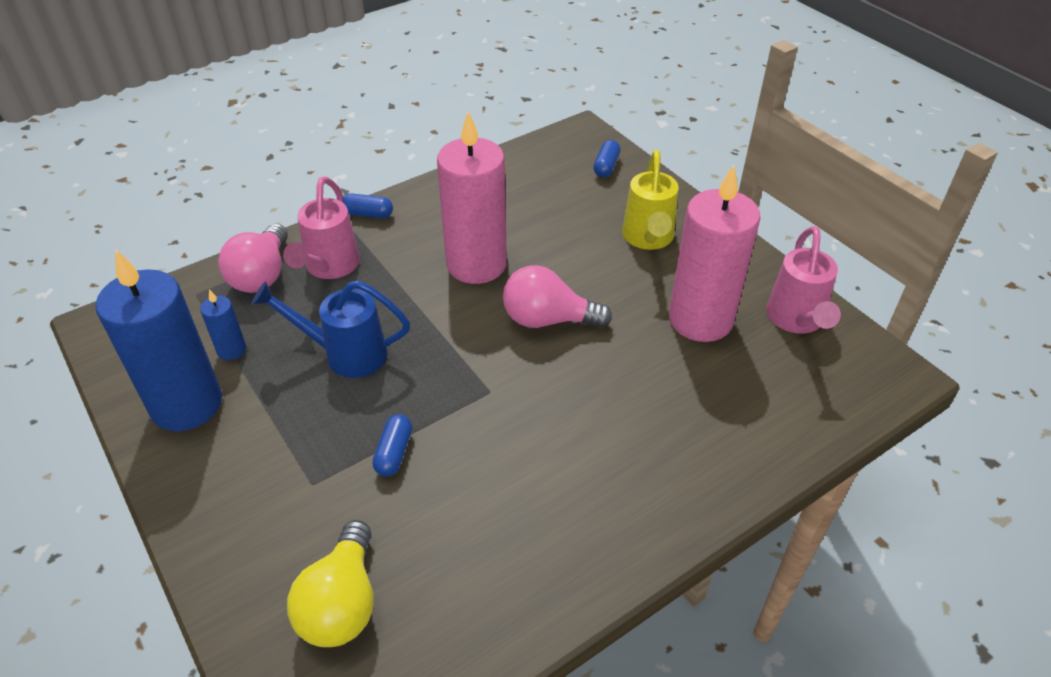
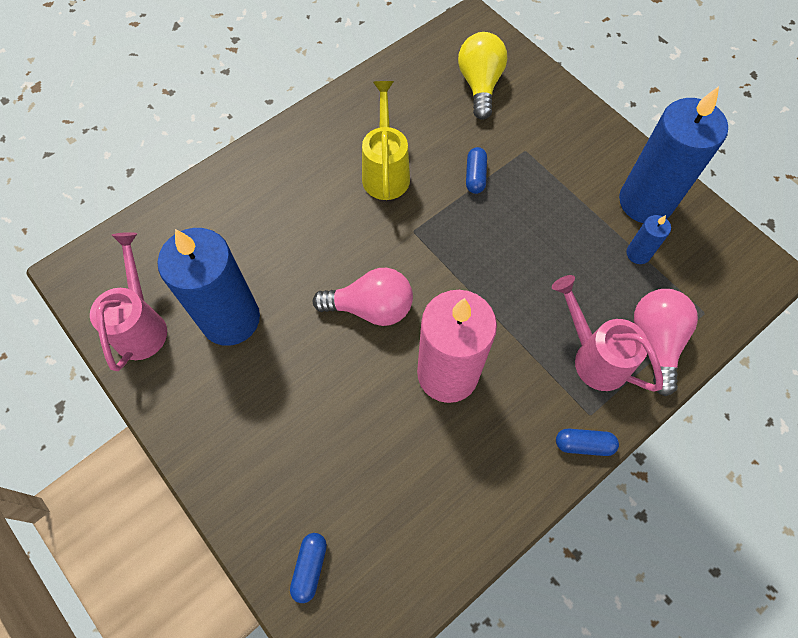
camera: 175 degrees right, 20 degrees up
(329, 268) = (593, 356): pink watering can -> pink watering can turned 45 degrees counterclockwise
(345, 354) = (541, 257): blue watering can -> none
(648, 239) = (268, 427): yellow watering can -> yellow watering can (386, 171)
(700, 320) = (230, 319): pink candle -> blue candle

